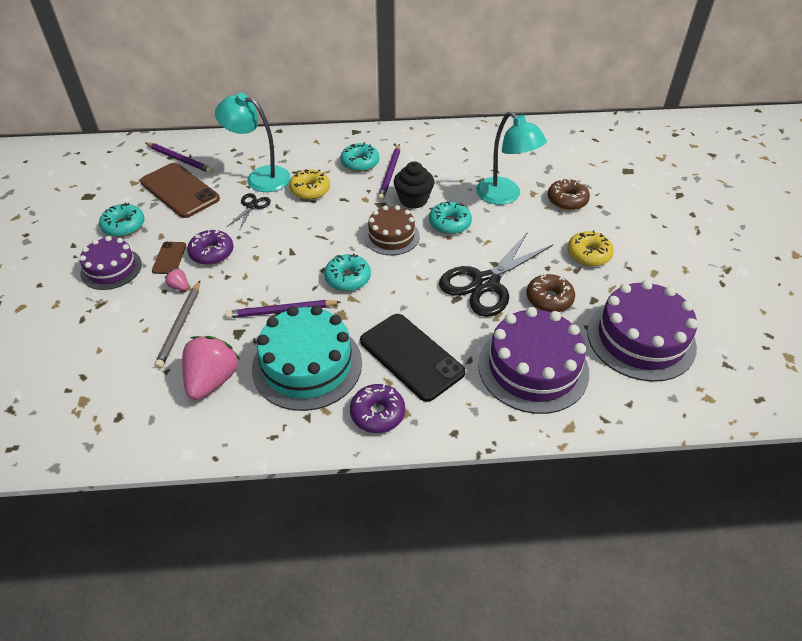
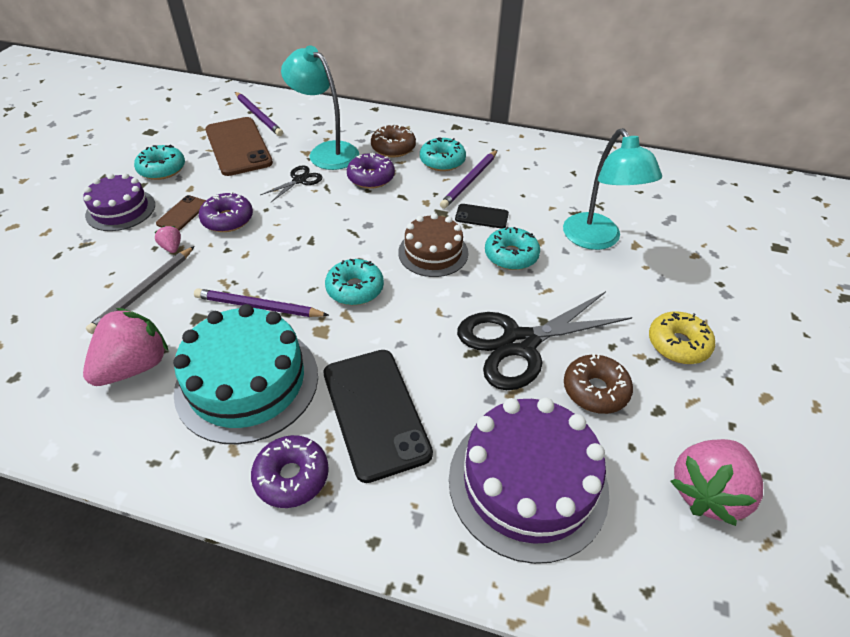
camera: 20 degrees right, 0 degrees up
(310, 190) = (371, 178): yellow donut -> purple donut
(413, 200) = (481, 216): black cupcake -> black phone
(567, 200) = (678, 265): brown donut -> brown donut (393, 148)
(641, 339) = (707, 491): purple cake -> pink strawberry

